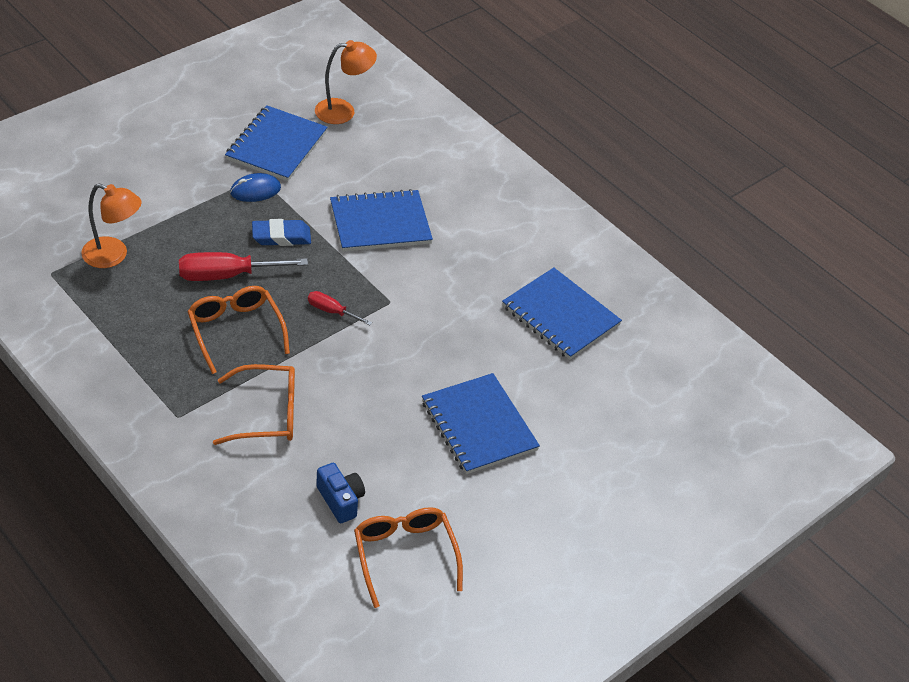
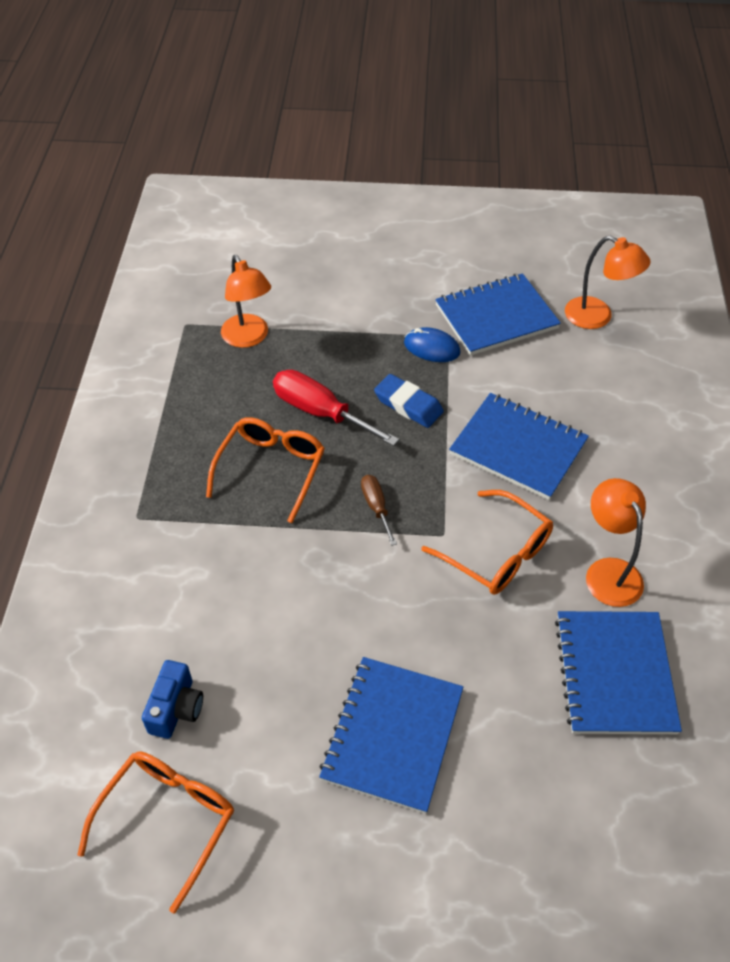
camera: 50 degrees right, 5 degrees up
(267, 414) = (210, 569): orange glasses -> orange glasses (497, 553)
(331, 311) = (376, 507): red screwdriver -> brown screwdriver
(504, 264) = (608, 571): none -> orange lamp

